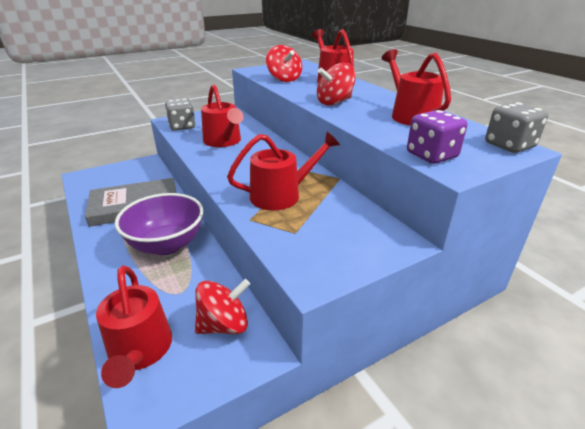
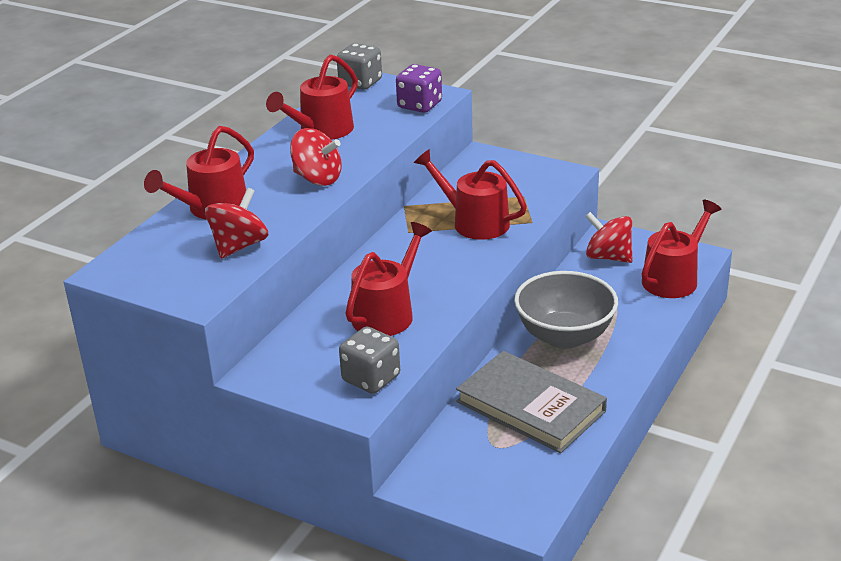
camera: 120 degrees left, 0 degrees up
(166, 244) = (564, 336): purple bowl -> grey bowl

